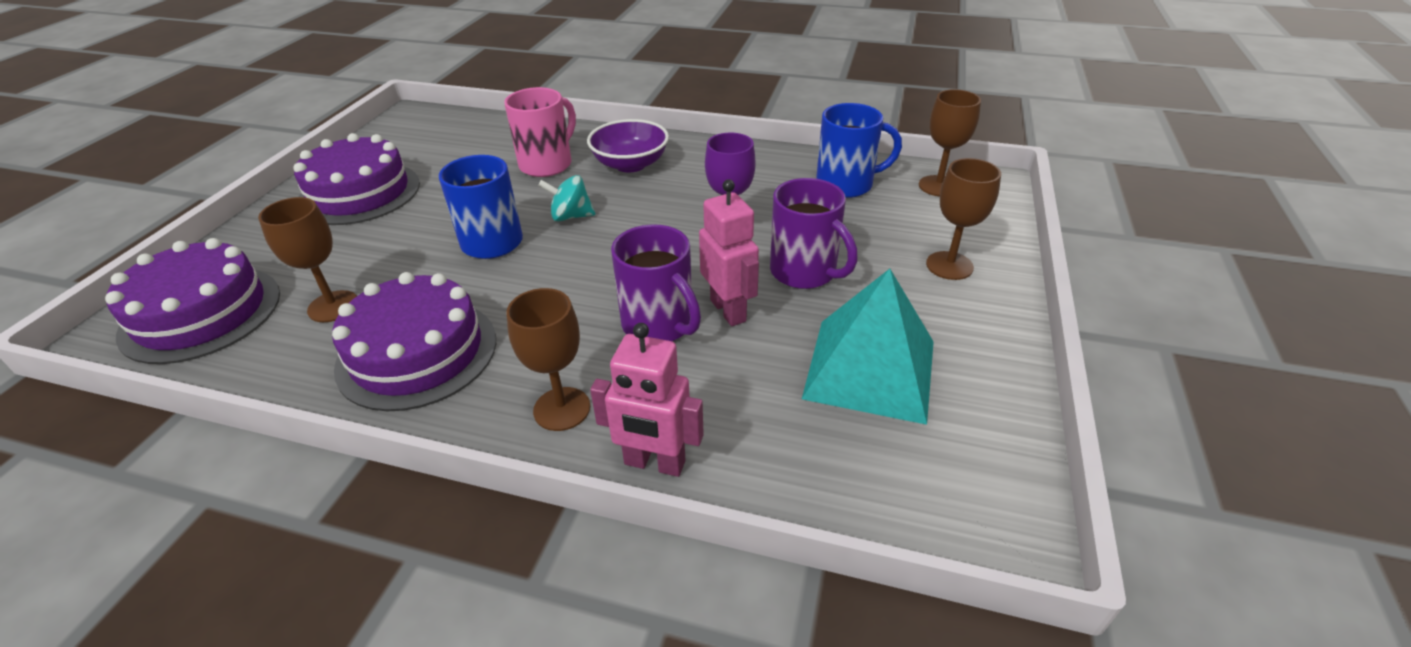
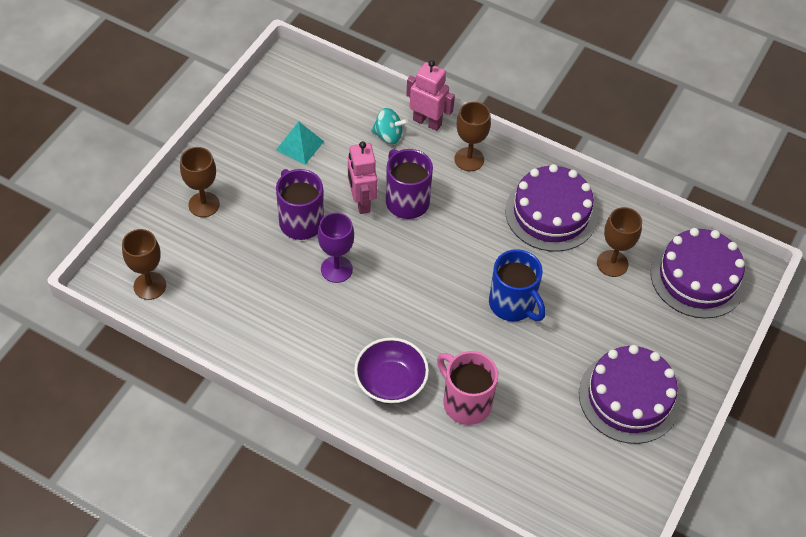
camera: 170 degrees left, 15 degrees up
(547, 164) = (465, 402): pink mug -> pink mug turned 90 degrees clockwise
(570, 216) = (451, 320): turquoise spinning top -> turquoise spinning top (388, 135)
(846, 184) = (220, 306): blue mug -> none
(870, 369) = (300, 145): turquoise pyramid -> turquoise pyramid, size x0.54

